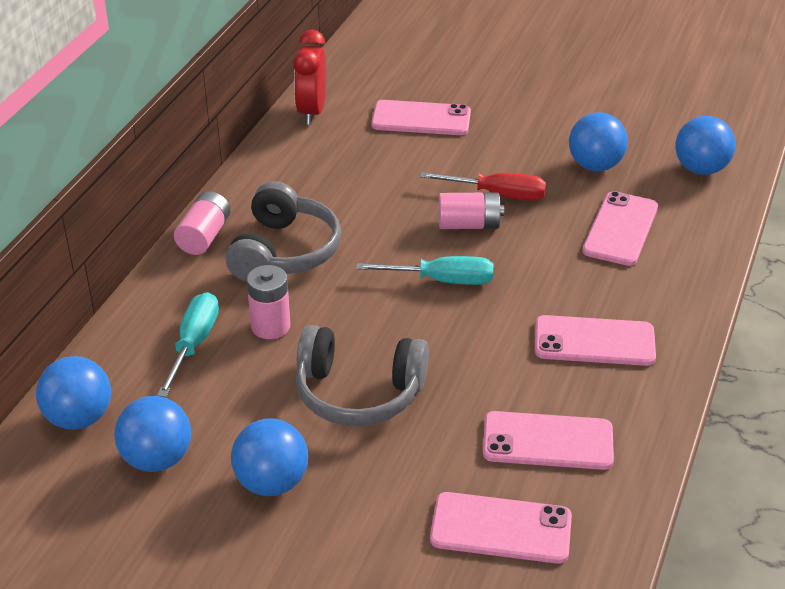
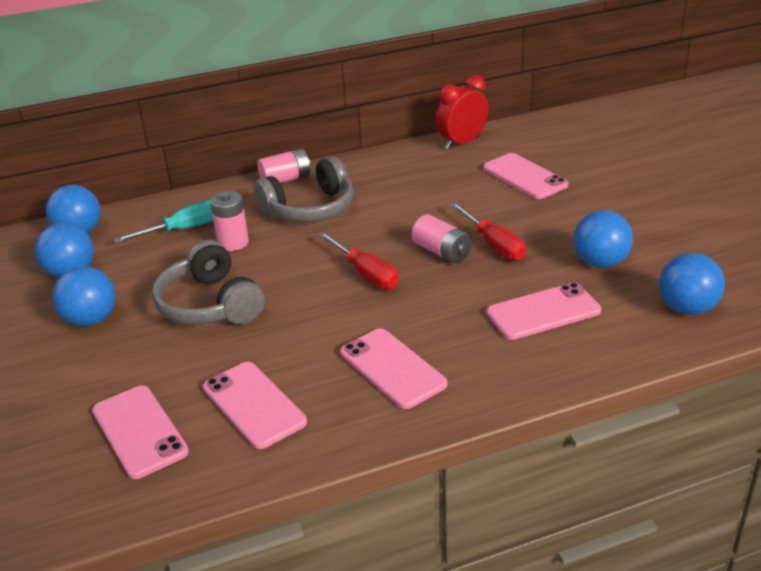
camera: 50 degrees right, 5 degrees down
(442, 280) = (366, 274): turquoise screwdriver -> red screwdriver

